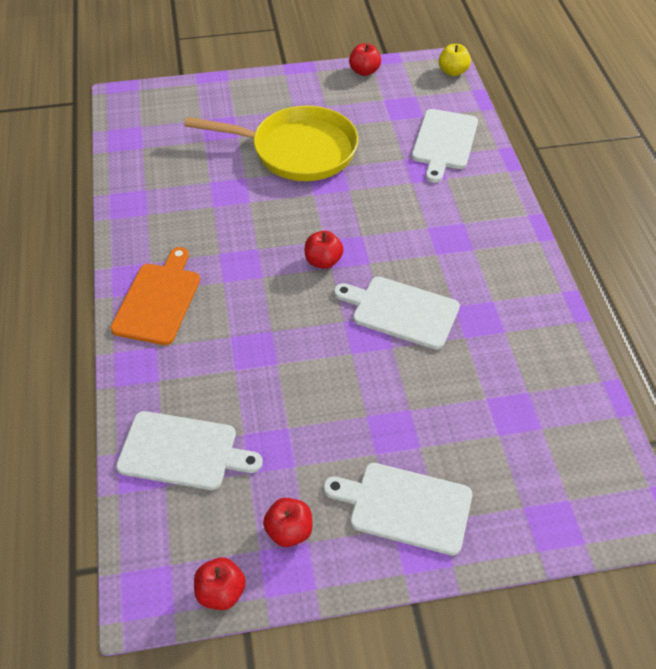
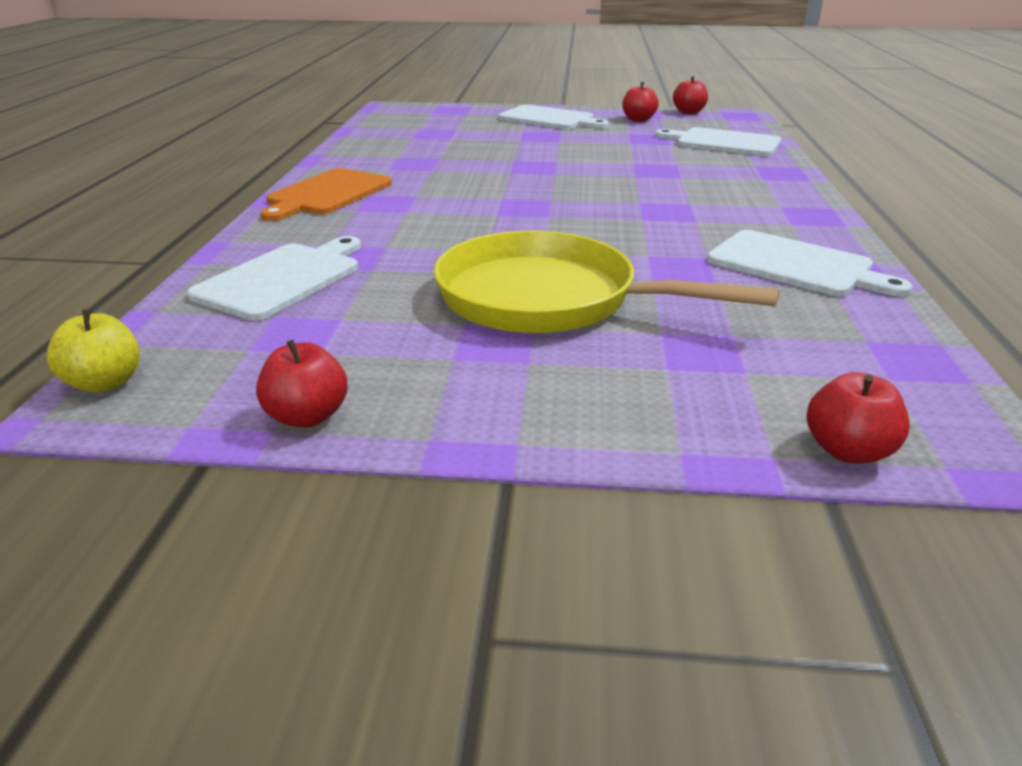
camera: 165 degrees left, 20 degrees down
(158, 300) = (770, 200): orange cutting board -> orange cutting board (327, 194)
(323, 261) = (559, 203): red apple -> red apple (848, 451)
(401, 311) = (490, 172): white cutting board -> white cutting board (796, 265)

